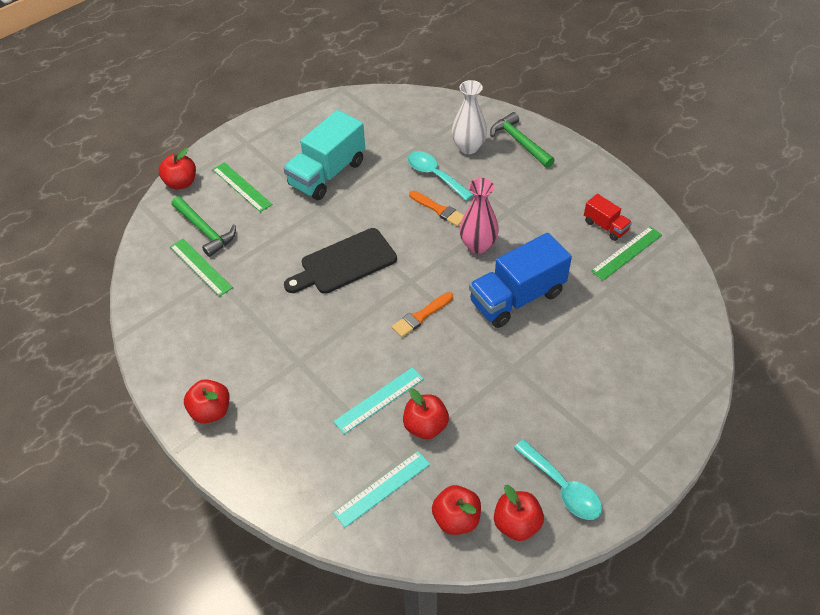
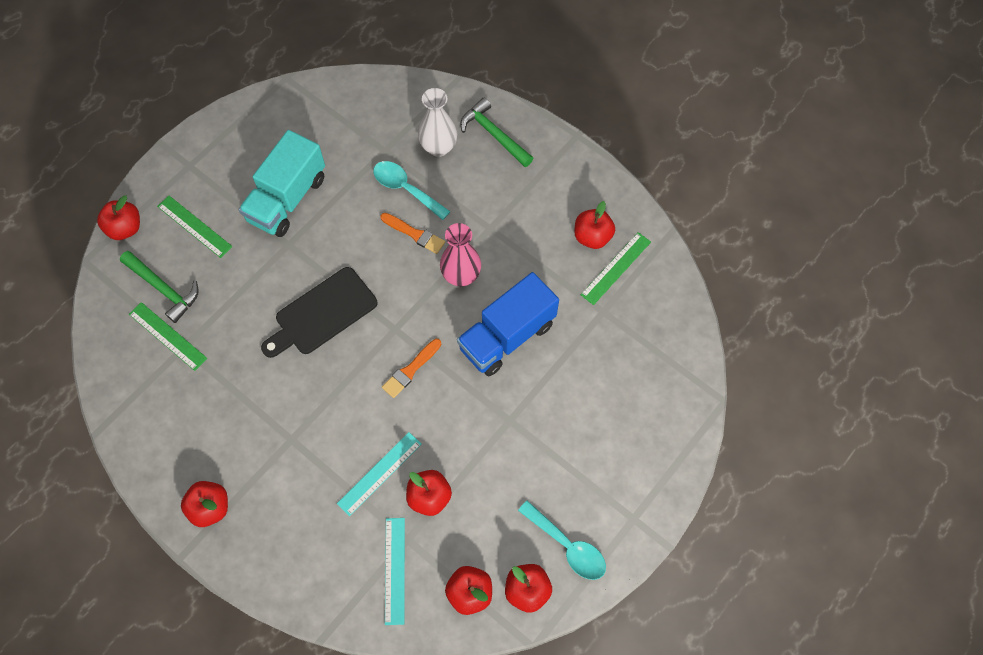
camera: 10 degrees left, 15 degrees up
(382, 488) = (395, 570): turquoise ruler -> turquoise ruler turned 45 degrees counterclockwise
(605, 226) = (592, 237): red truck -> red apple

